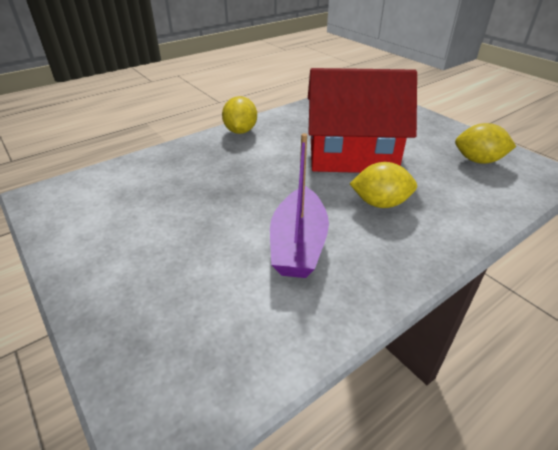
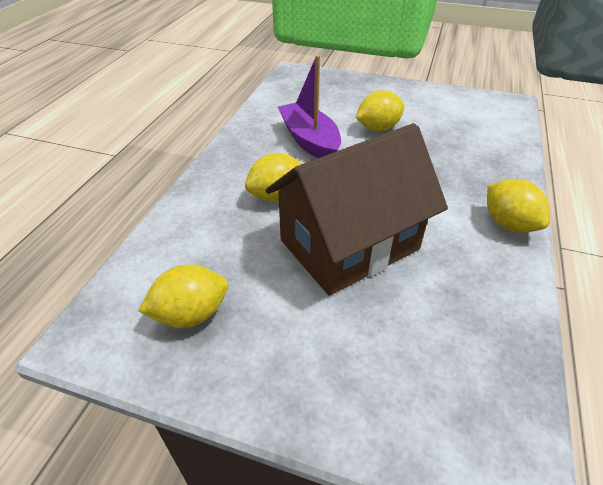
camera: 145 degrees right, 5 degrees up
(209, 227) = (378, 128): none -> yellow lemon
(352, 156) = (349, 244): red house -> brown house

